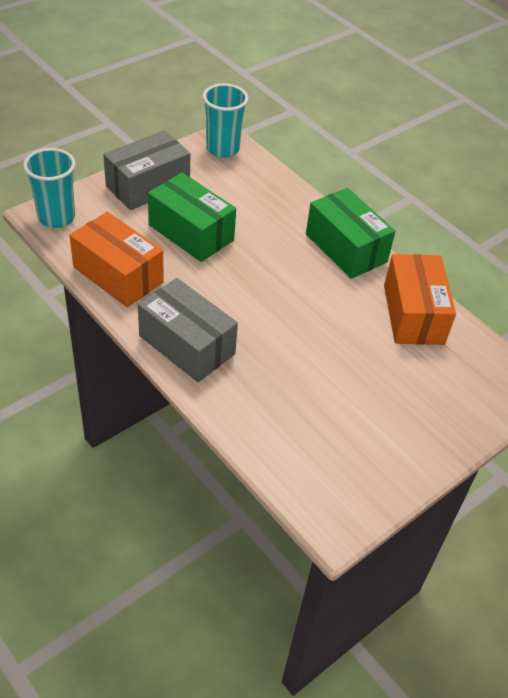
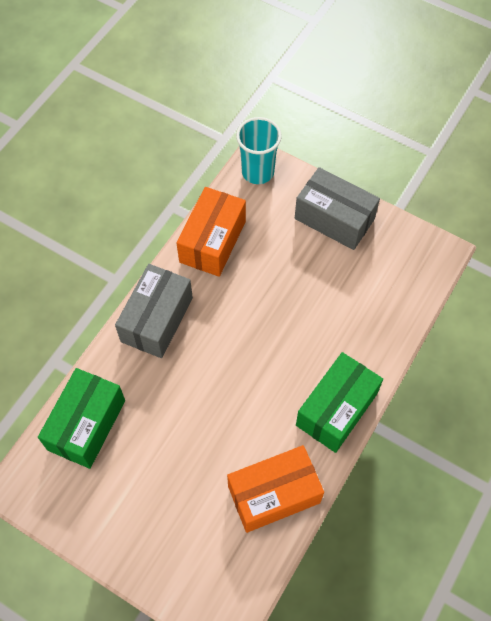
camera: 75 degrees right, 15 degrees up
(191, 232) = (290, 274): green box -> green box (86, 425)
(222, 149) = (423, 257): turquoise cup -> none

